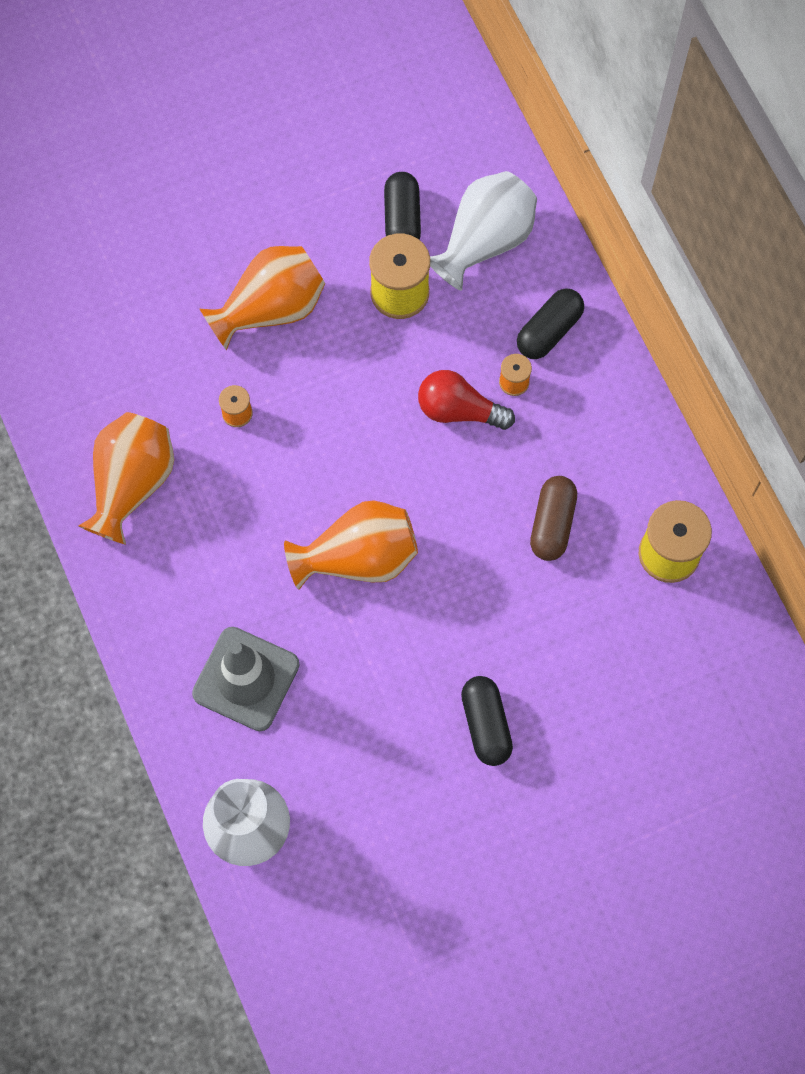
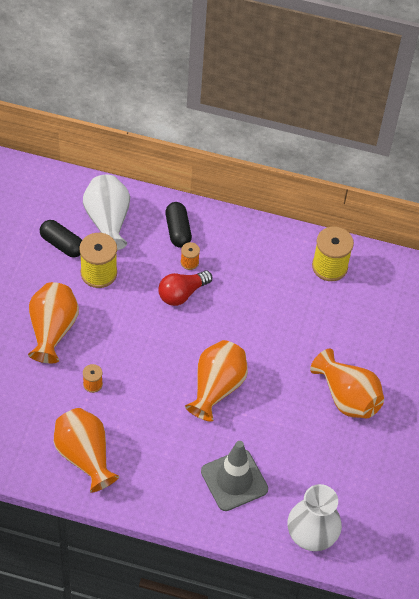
camera: 55 degrees left, 15 degrees down
(486, 724) = (347, 397): black capsule -> orange vase
(552, 523) = (273, 299): brown capsule -> none

